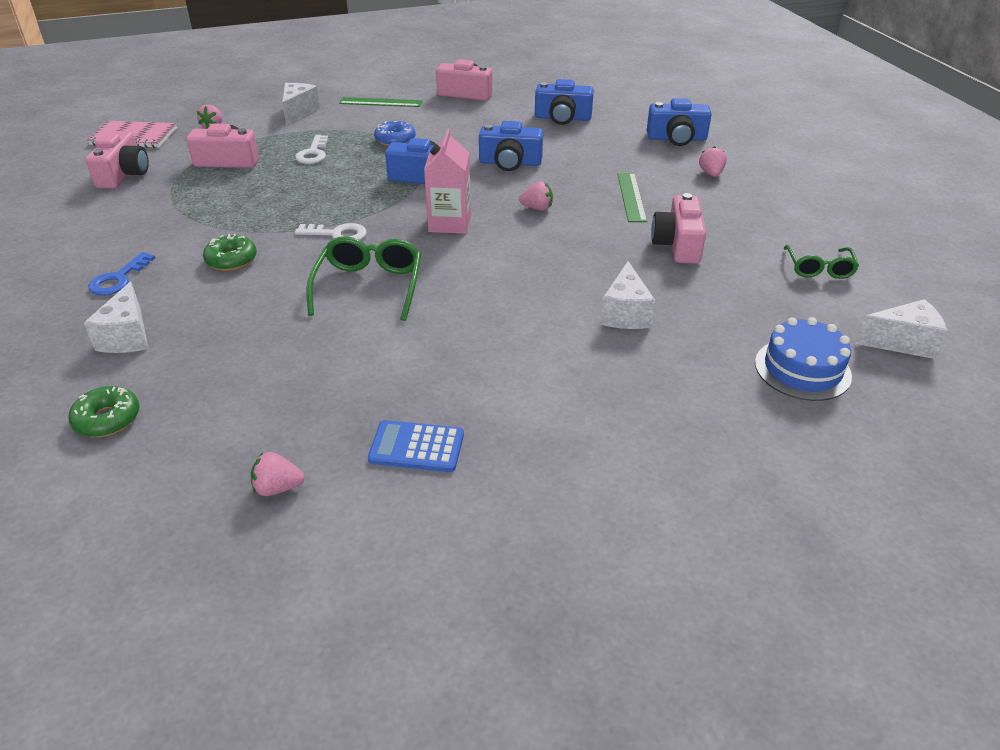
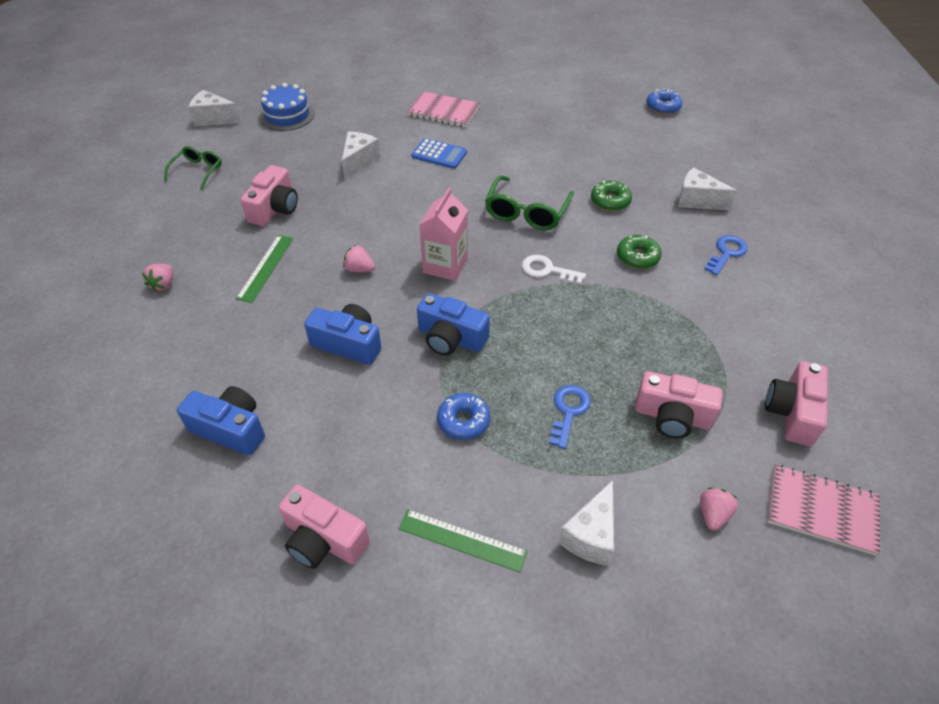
camera: 165 degrees left, 10 degrees up
(107, 419) = (686, 150): green donut -> green donut (610, 201)
(114, 519) = (663, 107): none -> blue donut
(128, 336) = (697, 201): white cheese -> white cheese turned 75 degrees counterclockwise
(278, 488) = (586, 107): pink strawberry -> none
(313, 153) = (568, 411): white key -> blue key
(416, 447) = (516, 113): blue calculator -> blue calculator (439, 154)
(550, 425) = (443, 111): none -> pink notebook
(676, 138) = (137, 351): blue camera -> none

